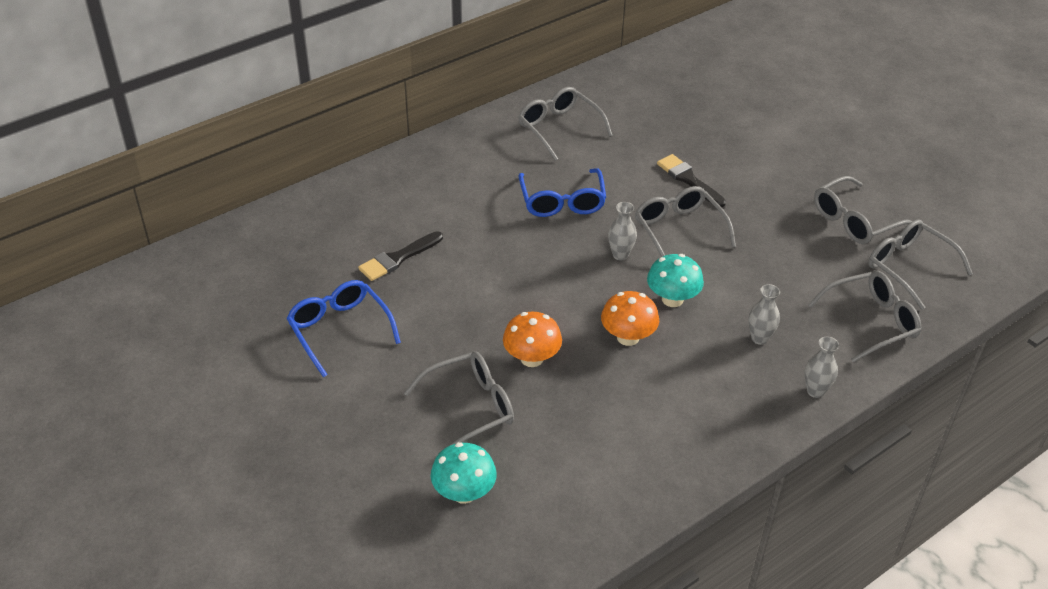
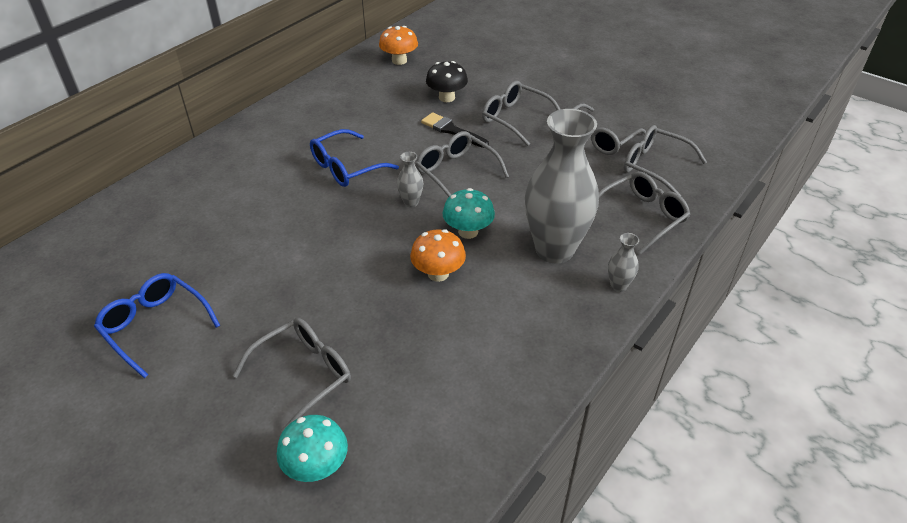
camera: 15 degrees left, 0 degrees up
(398, 258) = (203, 246): black brush -> none
(531, 358) = (353, 312): orange mushroom -> orange mushroom (399, 60)
(559, 129) = (330, 109): grey glasses -> grey glasses (516, 119)
(562, 201) = (347, 167): blue glasses -> blue glasses turned 75 degrees clockwise
(694, 138) = (446, 97): none -> black mushroom
(759, 338) = (554, 250): grey vase -> grey vase, size x2.48

